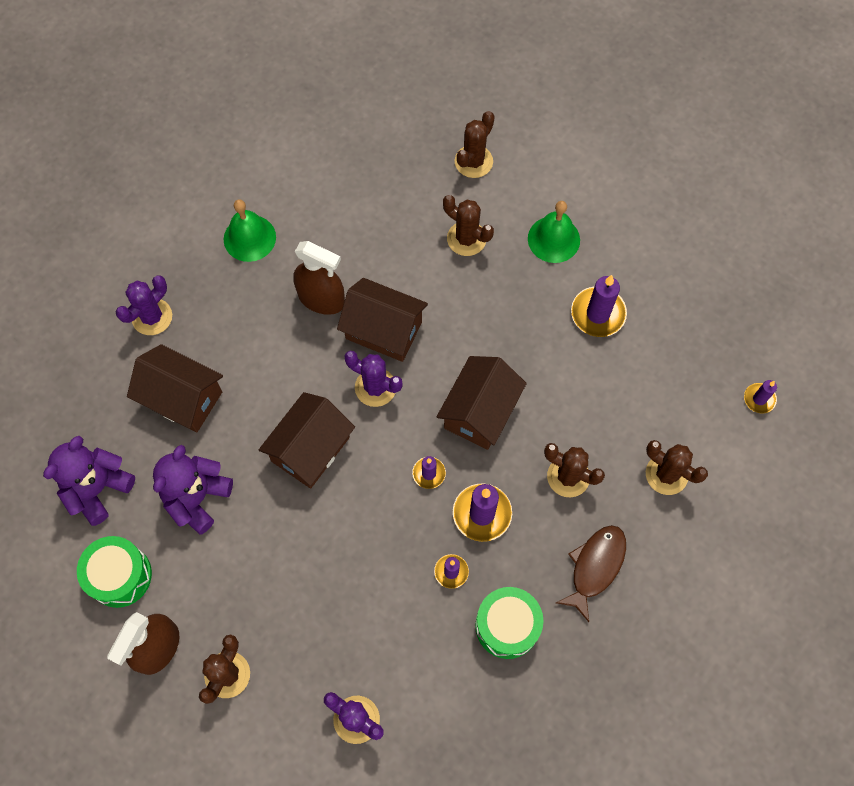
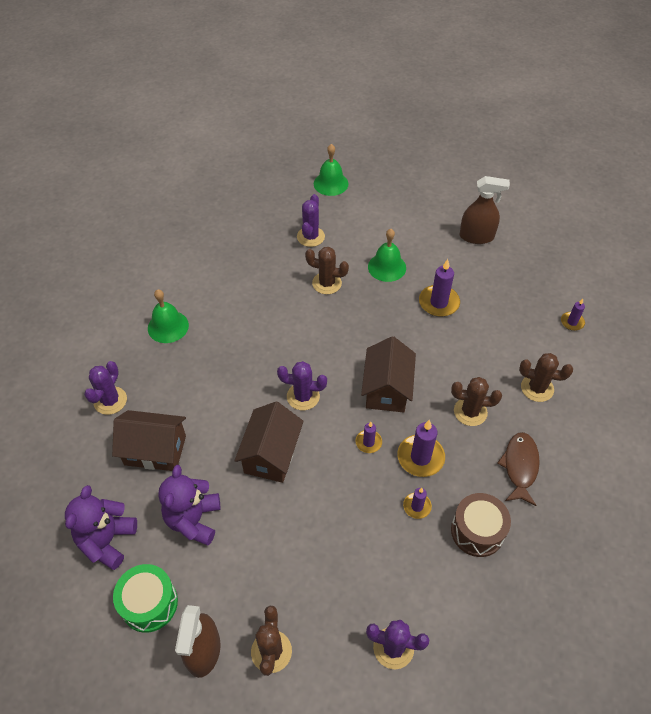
camera: 20 degrees left, 15 degrees down
(321, 299) = (238, 350): brown spray bottle -> brown spray bottle (476, 236)
(383, 330) = (293, 357): brown house -> none
(473, 161) = (310, 237): brown cactus -> purple cactus
(507, 626) = (477, 531): green drum -> brown drum
(534, 84) = (331, 183): none -> green bell

